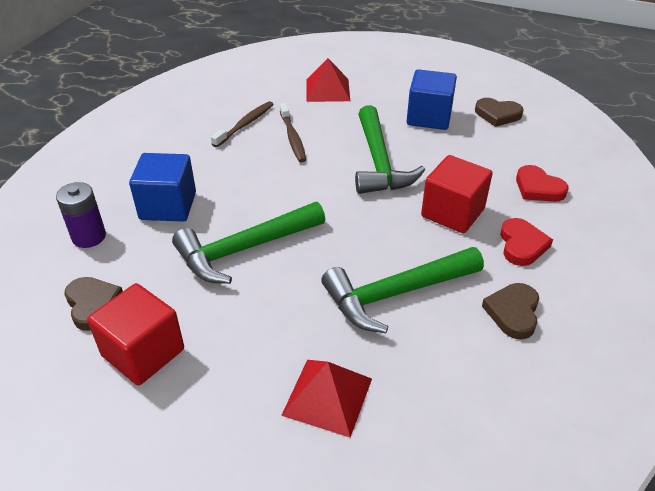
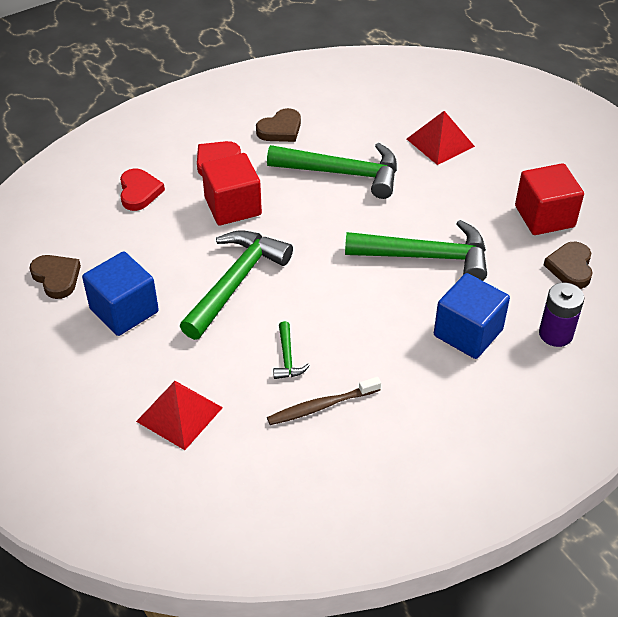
camera: 145 degrees left, 5 degrees up
(292, 137) = (287, 357): brown toothbrush -> green hammer

